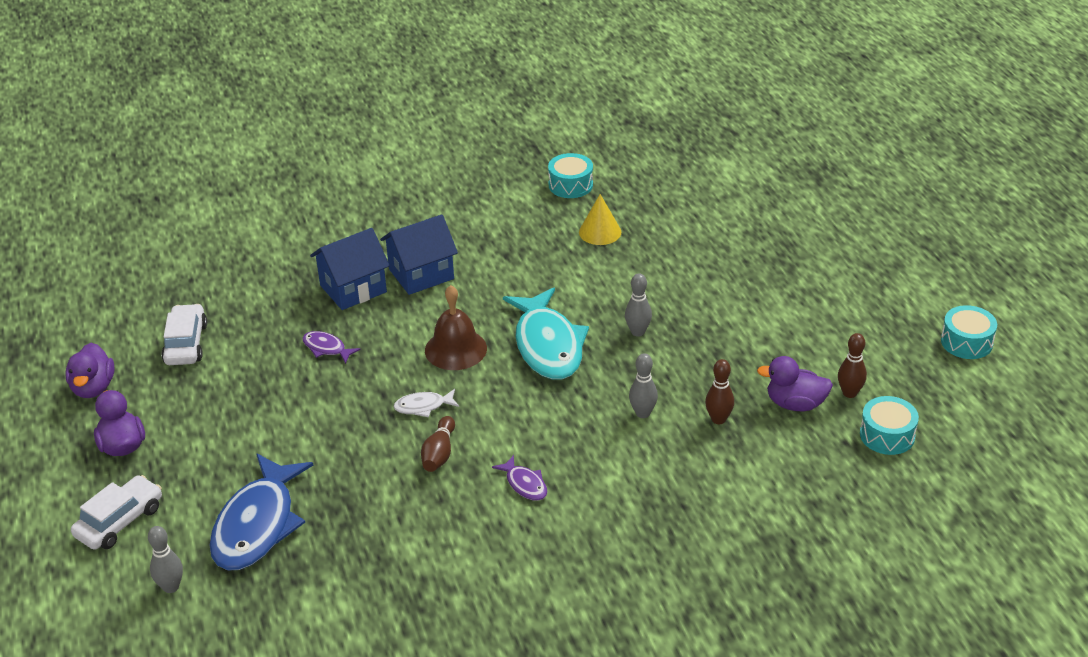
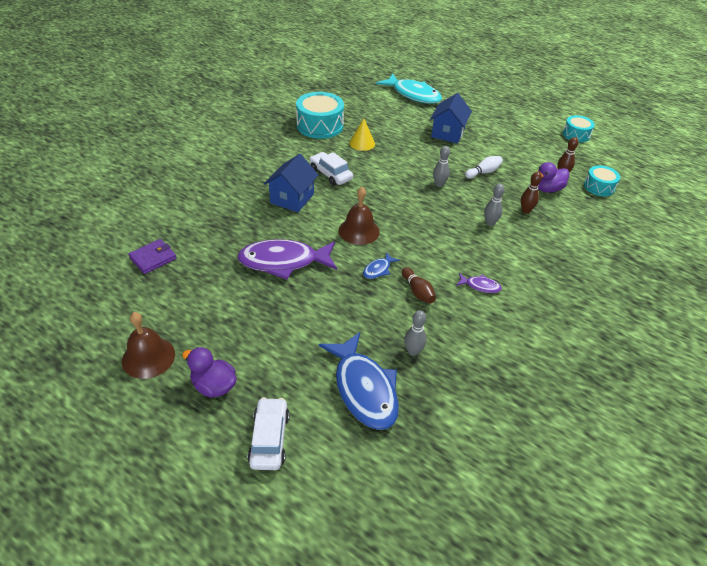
camera: 40 degrees left, 5 degrees up
(93, 388) = (148, 357): purple duck -> brown bell
(171, 587) = (355, 463): grey bowling pin -> grey bowling pin (413, 351)
(186, 344) = (186, 298): white car -> white car (330, 174)
(197, 284) = (153, 258): none -> purple wallet
(326, 348) = (283, 262): purple fish -> purple fish, size x2.25
(353, 289) = (261, 221): blue house -> blue house (447, 133)
(423, 406) = (378, 270): white fish -> blue fish
(548, 345) = (404, 209): turquoise fish -> turquoise fish (413, 95)
(570, 185) = (320, 126): turquoise drum -> turquoise drum, size x1.71
(726, 341) = (483, 172): none -> white bowling pin

